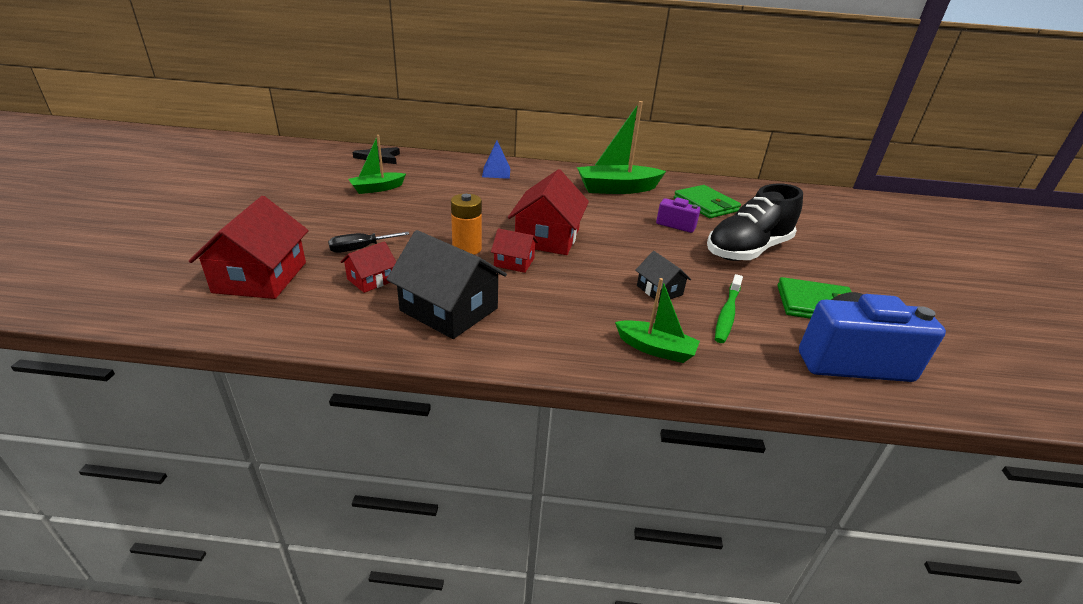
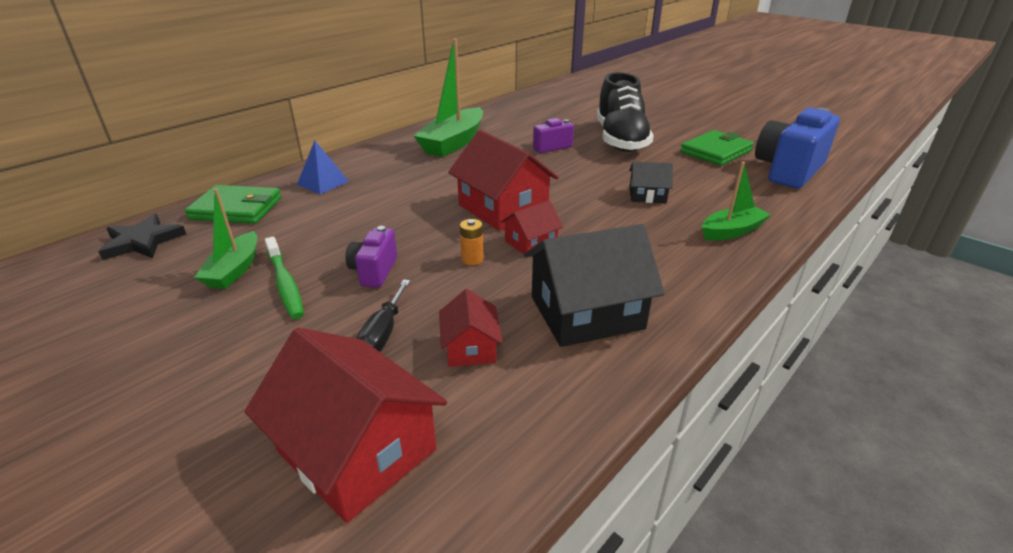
camera: 50 degrees left, 0 degrees up
(417, 224) = (374, 271): none -> purple camera
(467, 248) = (472, 259): orange battery -> orange battery, size x0.59
(705, 205) = (532, 123): green wallet -> green wallet (236, 208)
(727, 314) = (703, 184): green toothbrush -> green toothbrush (285, 283)

